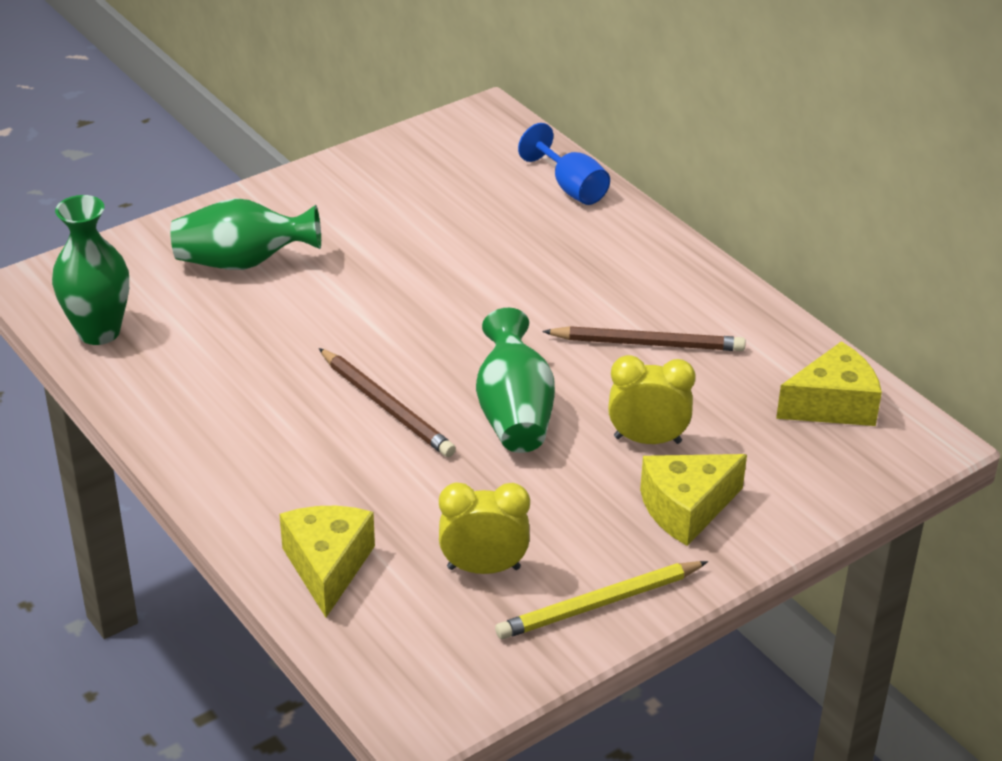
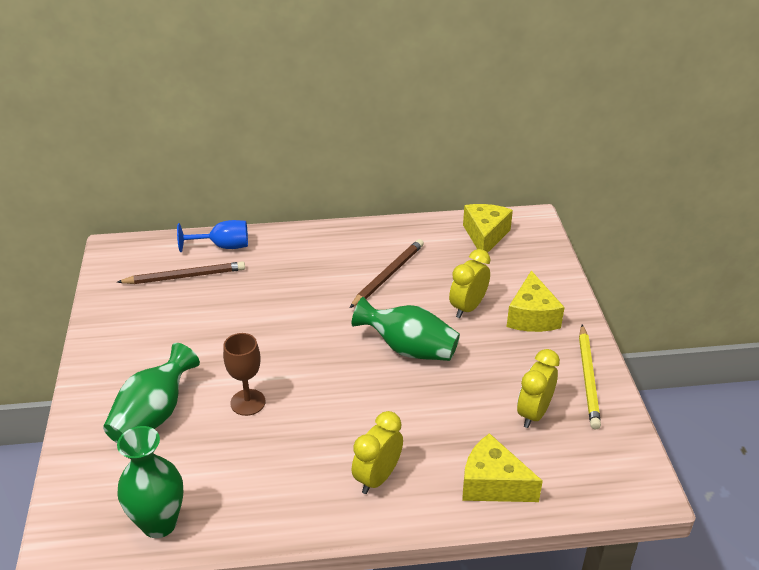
camera: 60 degrees left, 0 degrees up
(269, 465) = (377, 477): none -> yellow clock
(314, 320) = (248, 402): none -> brown goblet
(387, 406) = (361, 400): brown pencil -> brown pencil (185, 276)

